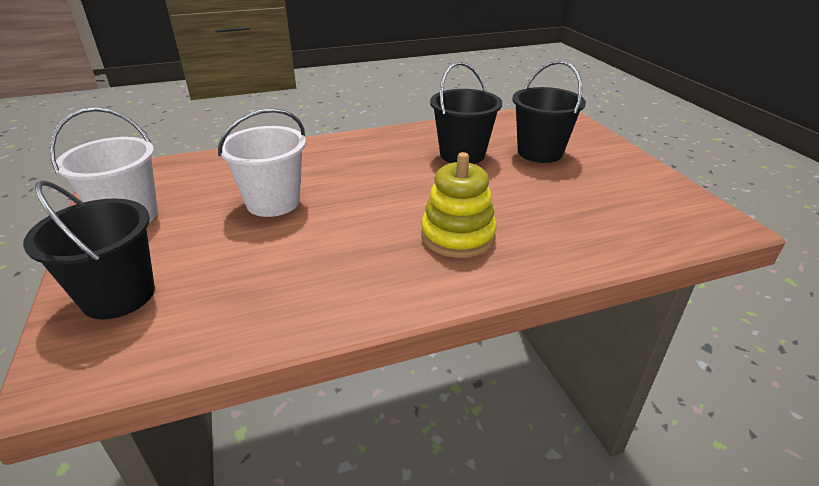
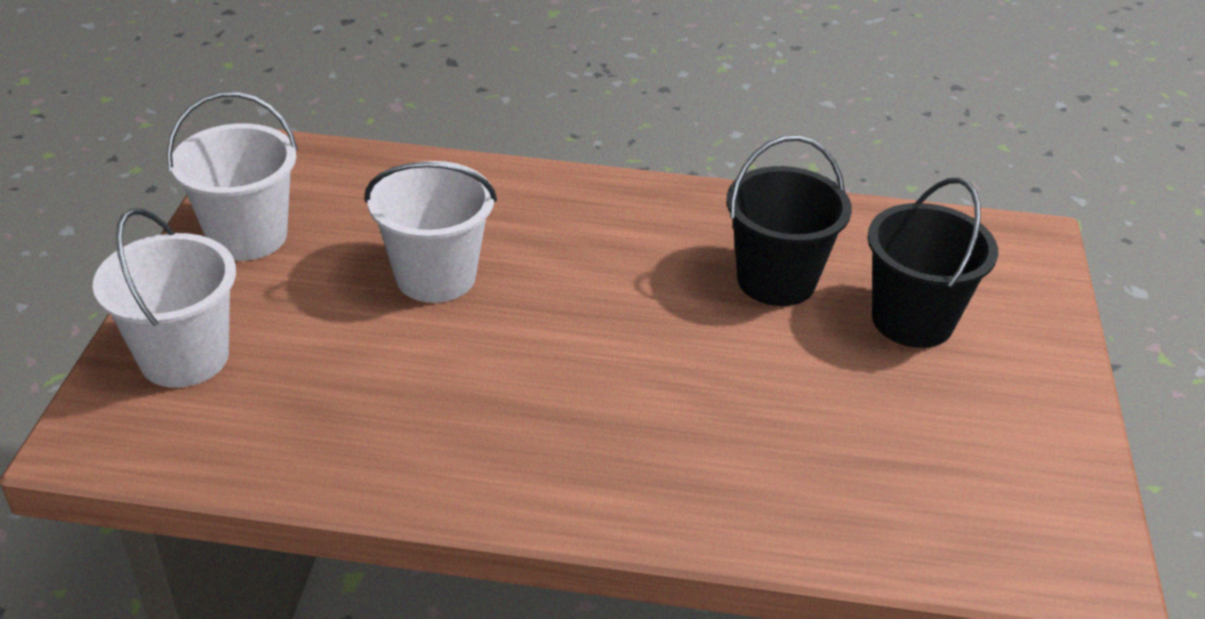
camera: 25 degrees right, 5 degrees up
(118, 295) = (184, 357): black bucket -> white bucket
(457, 236) = (645, 429): yellow stacking toy -> none

